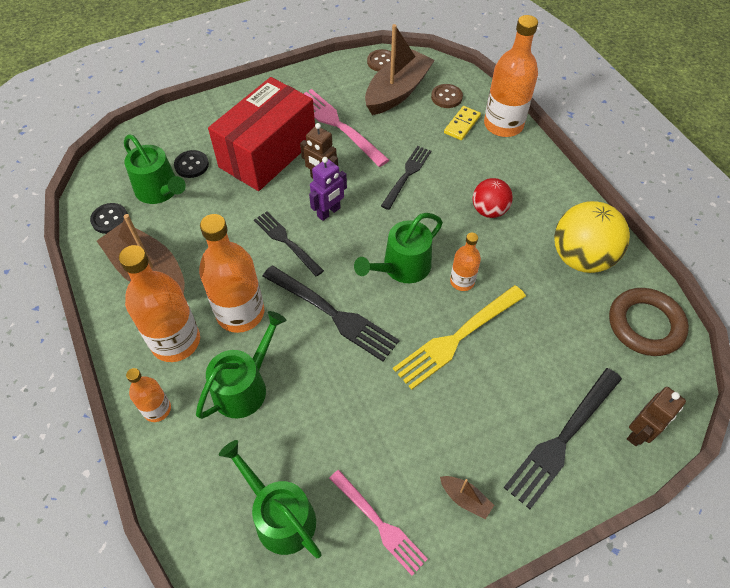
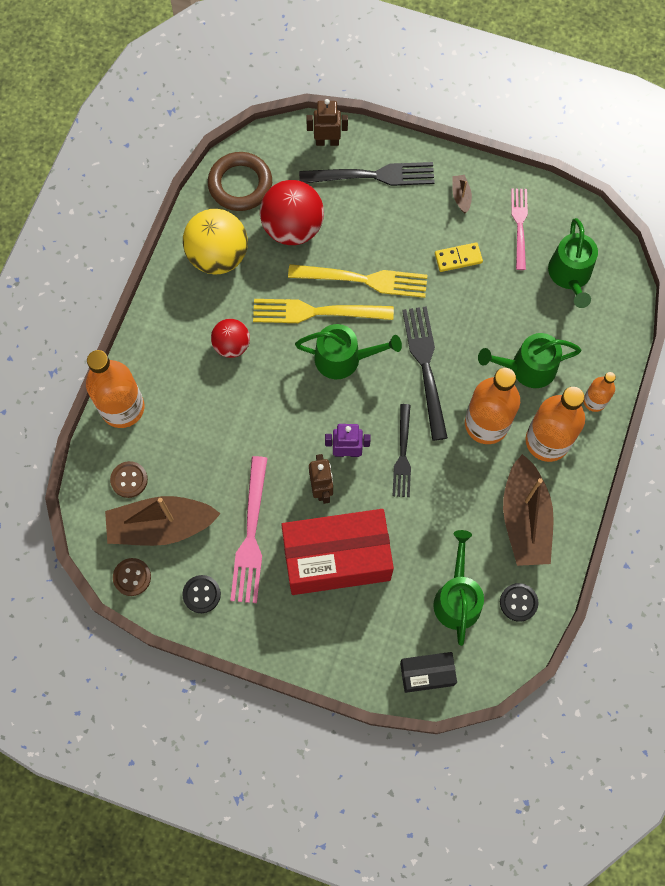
camera: 135 degrees left, 15 degrees up
(145, 141) = (427, 674): none -> black box
(191, 165) = (410, 604): black button -> black button (201, 594)
(407, 175) = (253, 431): black fork -> none
(462, 124) = (153, 439): yellow domino -> yellow domino (458, 258)
(462, 281) = (316, 312): orange bottle -> yellow fork
(561, 328) = (292, 228): none -> red ball

